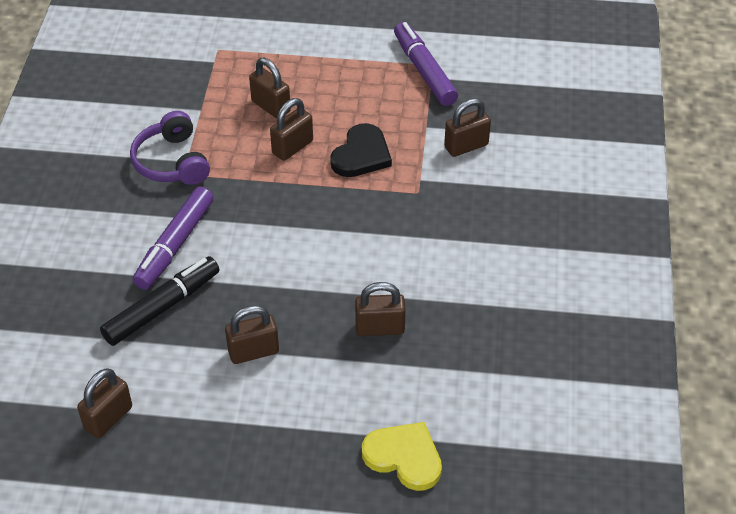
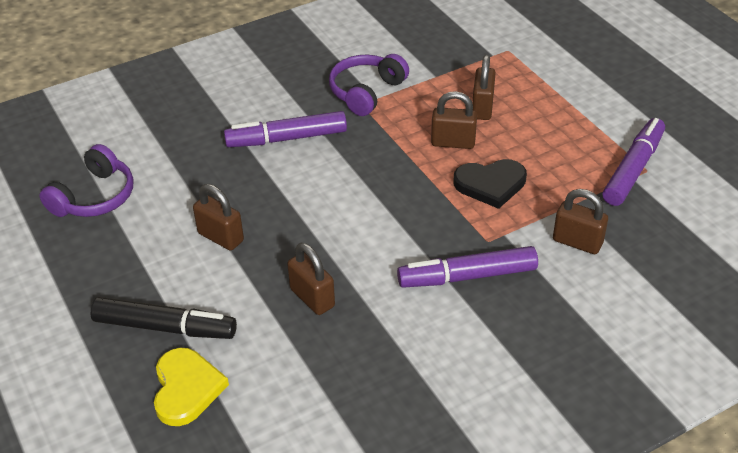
camera: 55 degrees right, 5 degrees down
(108, 418) = (95, 197): brown padlock -> purple headphones
(161, 308) = (220, 166): black marker -> black marker (164, 327)
(443, 224) = (468, 276): none -> purple marker

